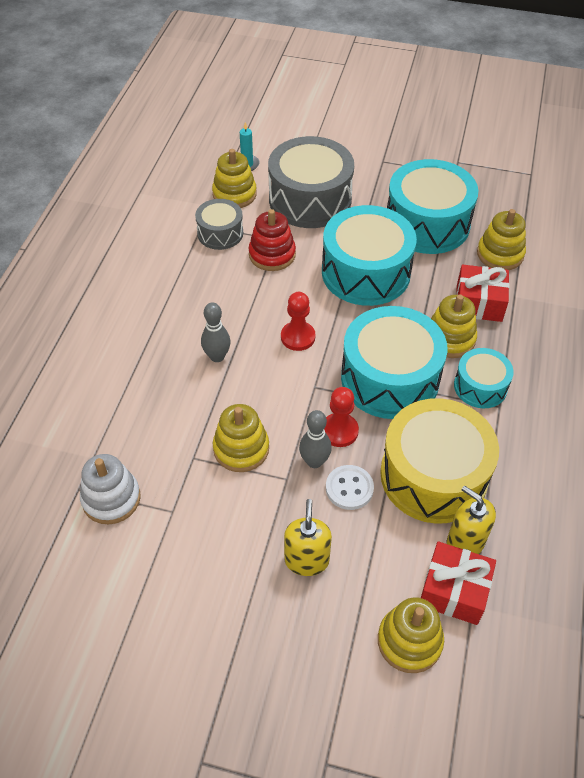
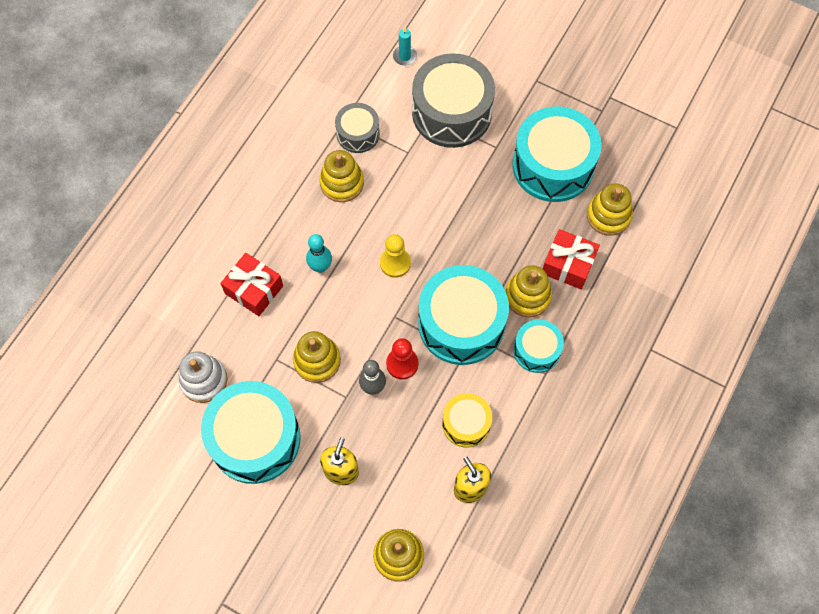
camera: 15 degrees right, 15 degrees up
(217, 356) = (320, 267): grey bowling pin -> turquoise bowling pin
(234, 194) = (383, 91): yellow stacking toy -> yellow stacking toy (342, 183)
(272, 254) = (398, 169): red stacking toy -> none
(298, 337) = (395, 263): red pawn -> yellow pawn
(349, 488) = (393, 418): white button -> none
(366, 272) = (477, 208): turquoise drum -> turquoise drum (255, 439)
(433, 475) = (466, 423): yellow drum -> yellow drum, size x0.54
(454, 590) = (447, 525): red gift -> red gift (254, 290)

